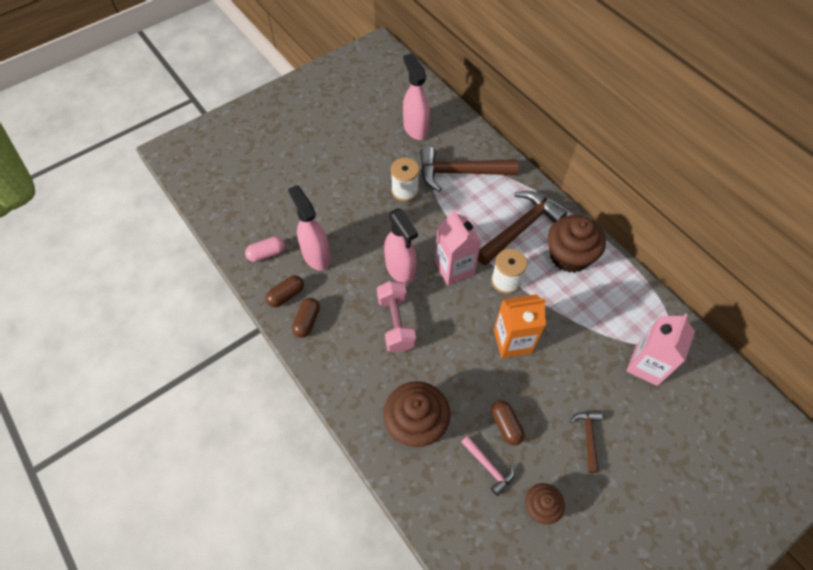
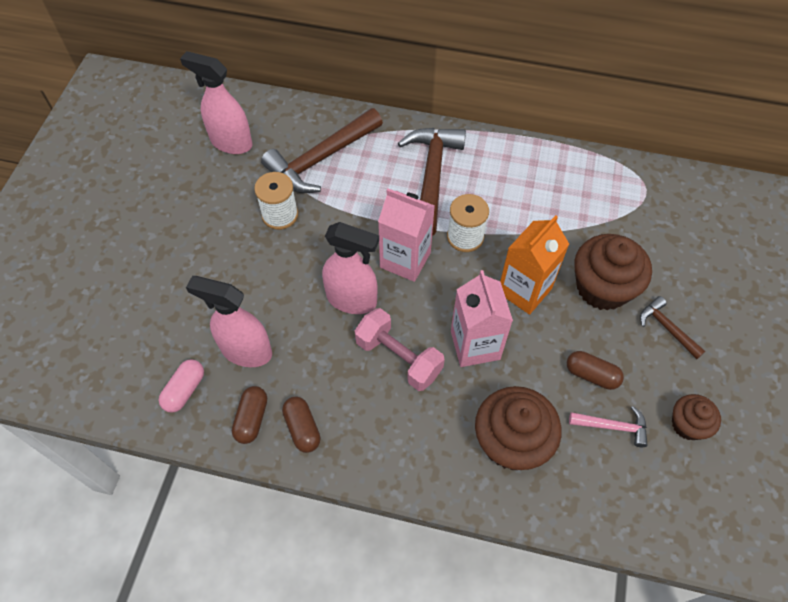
camera: 40 degrees left, 0 degrees up
(569, 256) = (500, 172): brown cupcake -> brown cupcake (602, 287)
(646, 365) = (653, 226): pink carton -> pink carton (475, 345)

